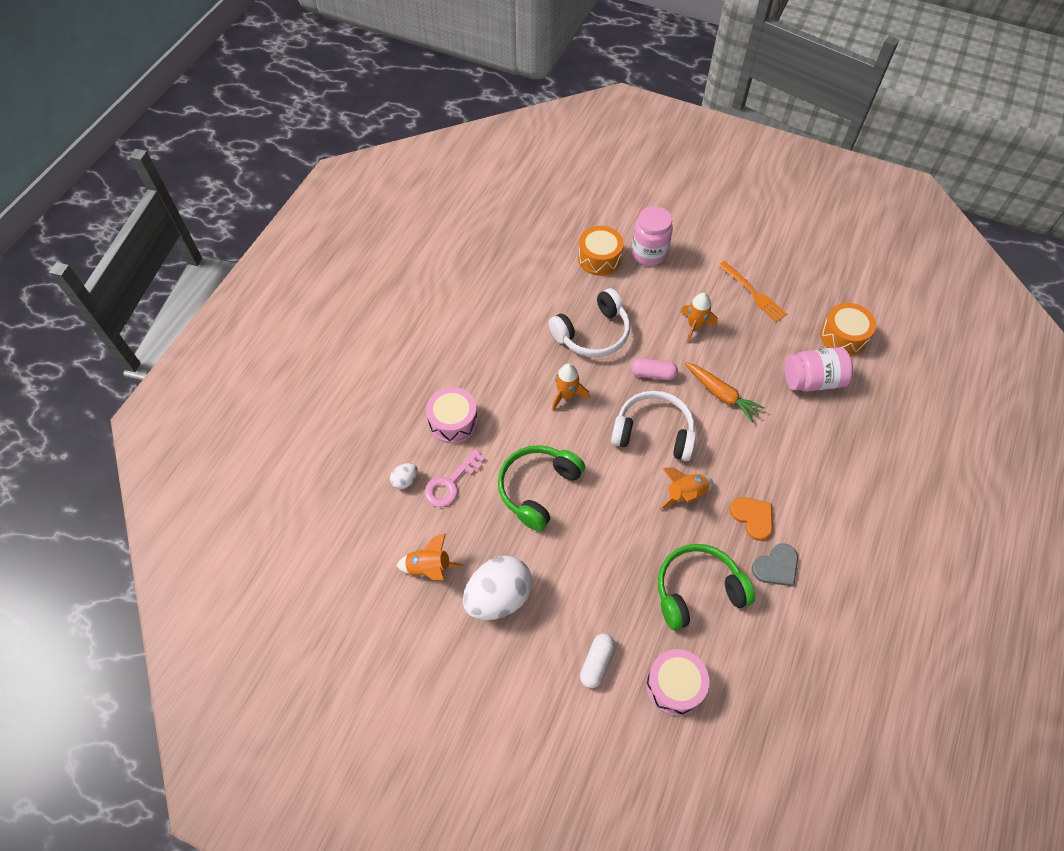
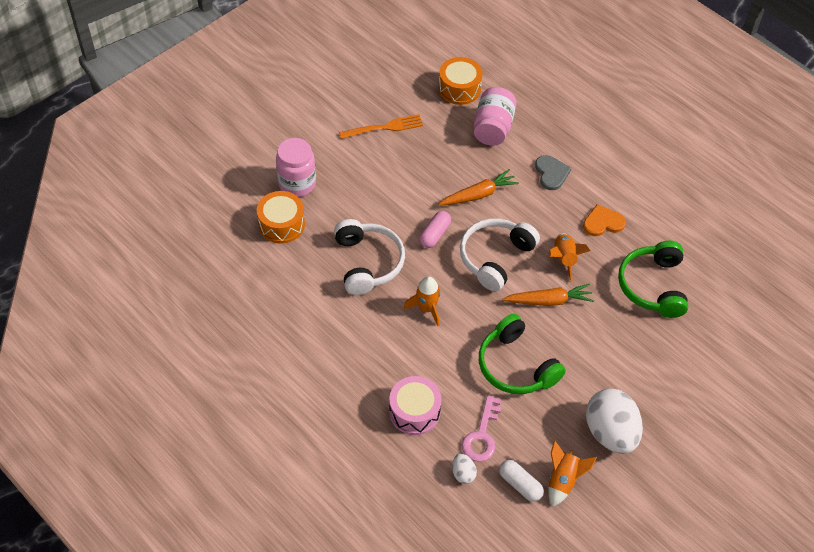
camera: 70 degrees left, 5 degrees down
(450, 483) = (482, 435): pink key -> pink key turned 45 degrees clockwise
(596, 663) = (692, 380): white capsule -> white capsule (520, 484)
(627, 495) = (549, 301): none -> orange carrot
(674, 685) = (726, 333): pink drum -> none
(695, 326) = (398, 183): orange rocket -> none
(776, 566) = (650, 226): grey heart -> grey heart (551, 173)

